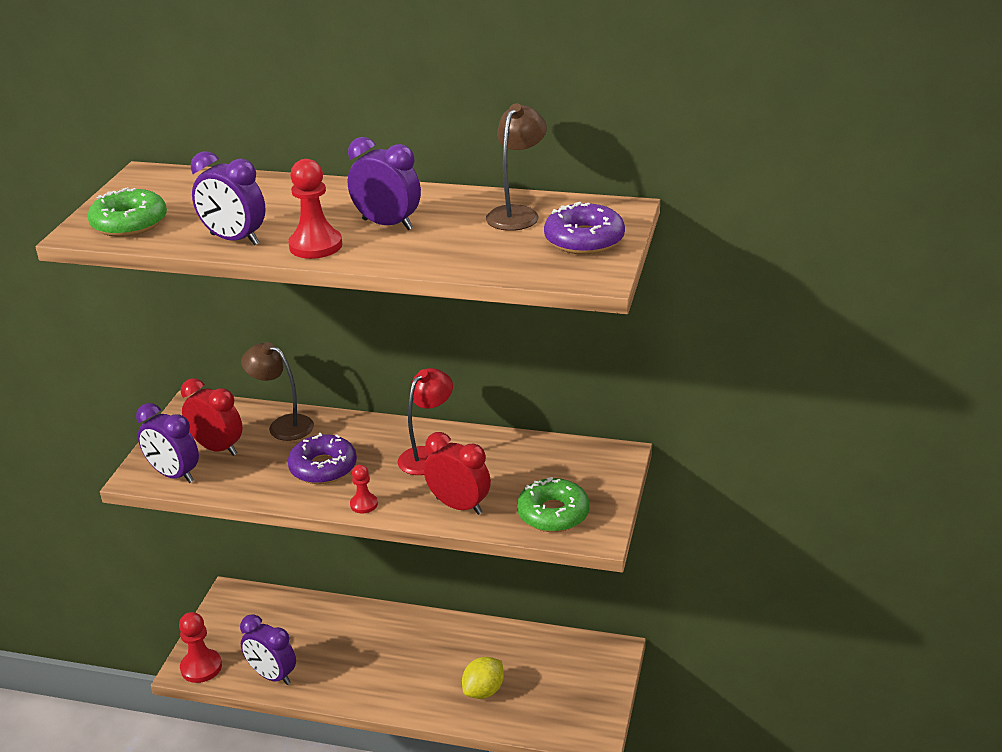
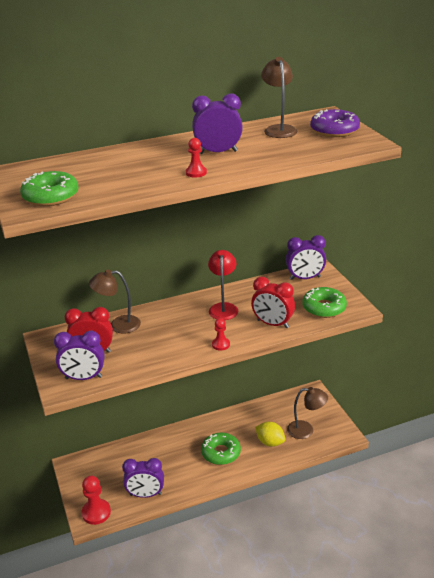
camera: 35 degrees left, 0 degrees up
(234, 239) = (139, 184): purple clock -> purple clock (305, 278)
(315, 246) = (196, 173): red pawn -> red pawn, size x0.58
(323, 467) = (172, 336): purple donut -> none
(409, 671) = (221, 453): none -> green donut
(459, 506) = (272, 324): red clock -> red clock turned 150 degrees counterclockwise
(483, 691) = (270, 442): yellow lemon -> yellow lemon turned 60 degrees counterclockwise
(548, 700) = (306, 430): none -> brown lamp

